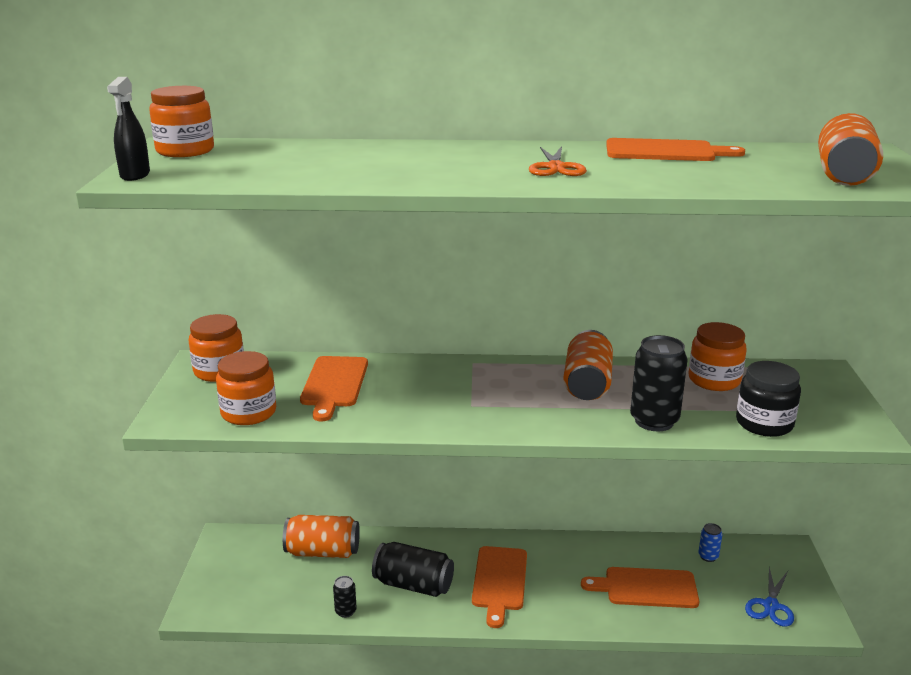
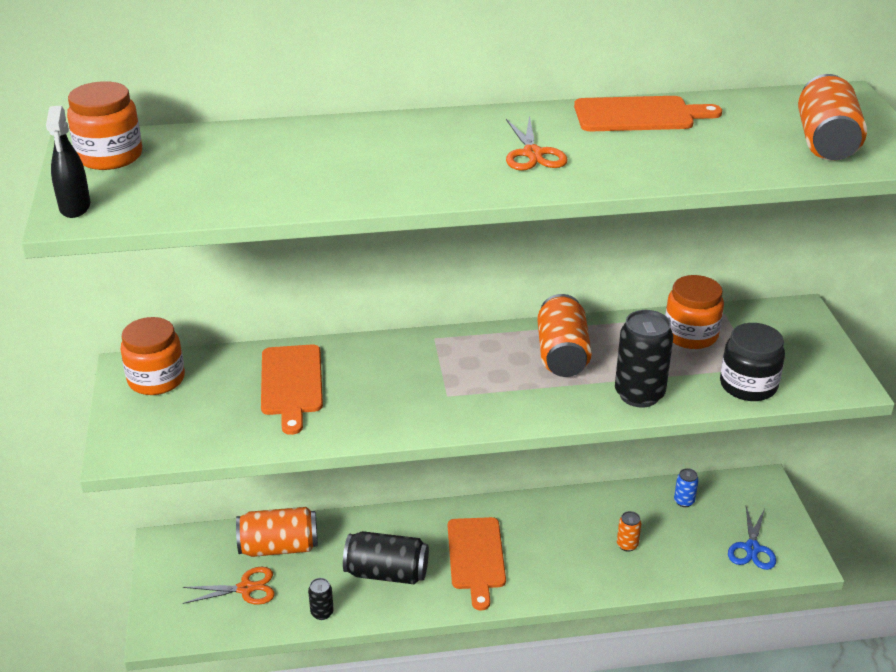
camera: 10 degrees left, 10 degrees up
(248, 412) = (209, 432): orange jar -> none
(283, 582) = (246, 588): none -> orange scissors
(646, 588) = (627, 545): orange cutting board -> orange can

